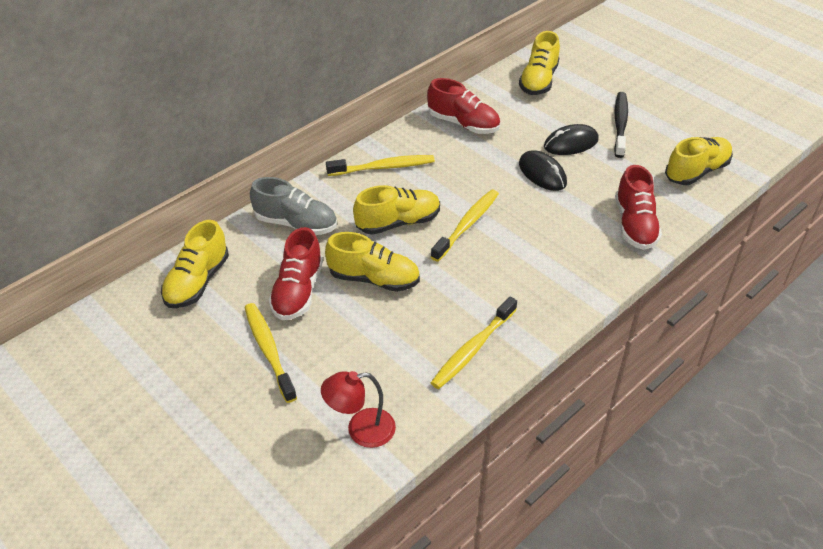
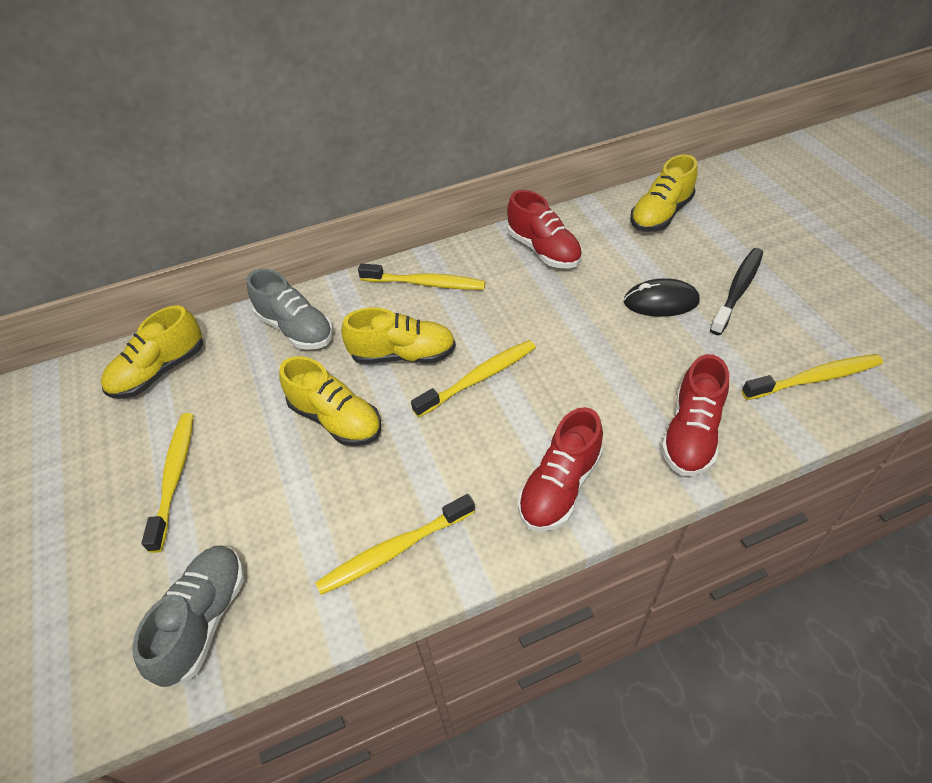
camera: 25 degrees right, 5 degrees up
(298, 291) = (248, 411): red shoe -> red shoe (560, 486)
(361, 430) = (204, 619): red lamp -> grey shoe
(542, 173) = (605, 333): black mouse -> none
(696, 171) = (814, 378): yellow shoe -> yellow toothbrush

